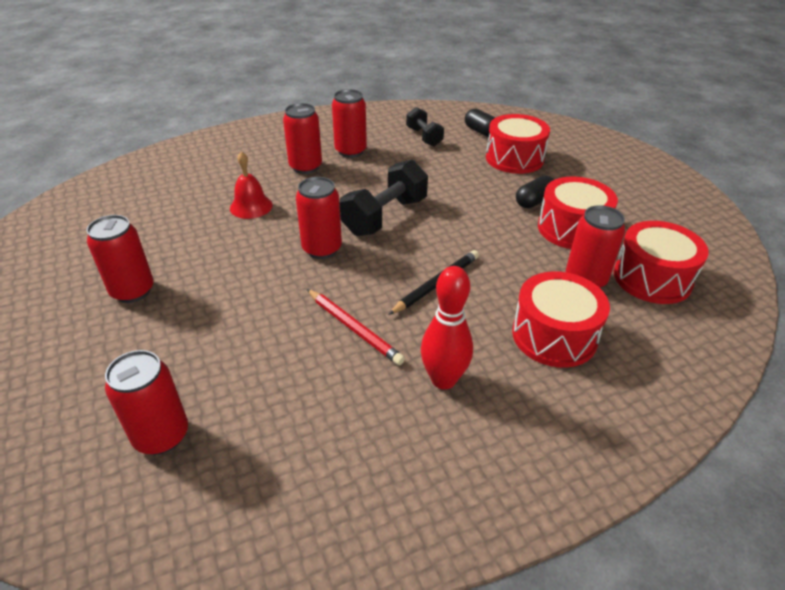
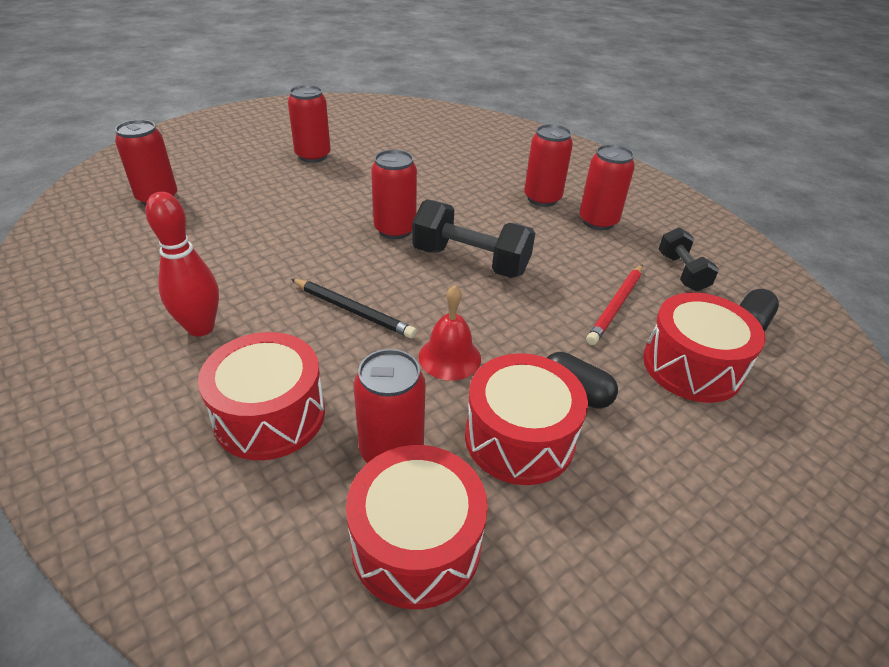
camera: 75 degrees right, 0 degrees up
(251, 206) = (451, 182): red bell -> red bell (449, 357)
(354, 328) = (275, 264): red pencil -> red pencil (616, 306)
(424, 137) = (682, 272): black dumbbell -> black dumbbell turned 60 degrees counterclockwise

